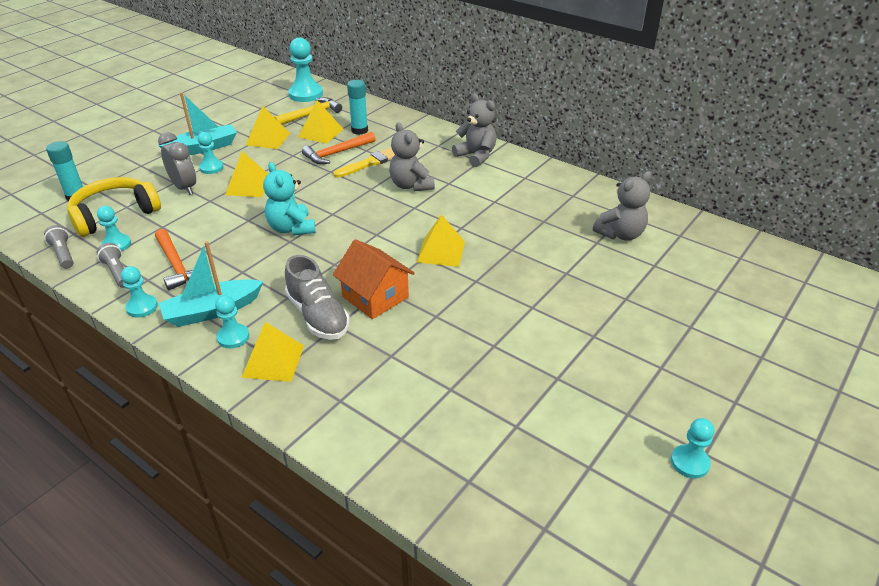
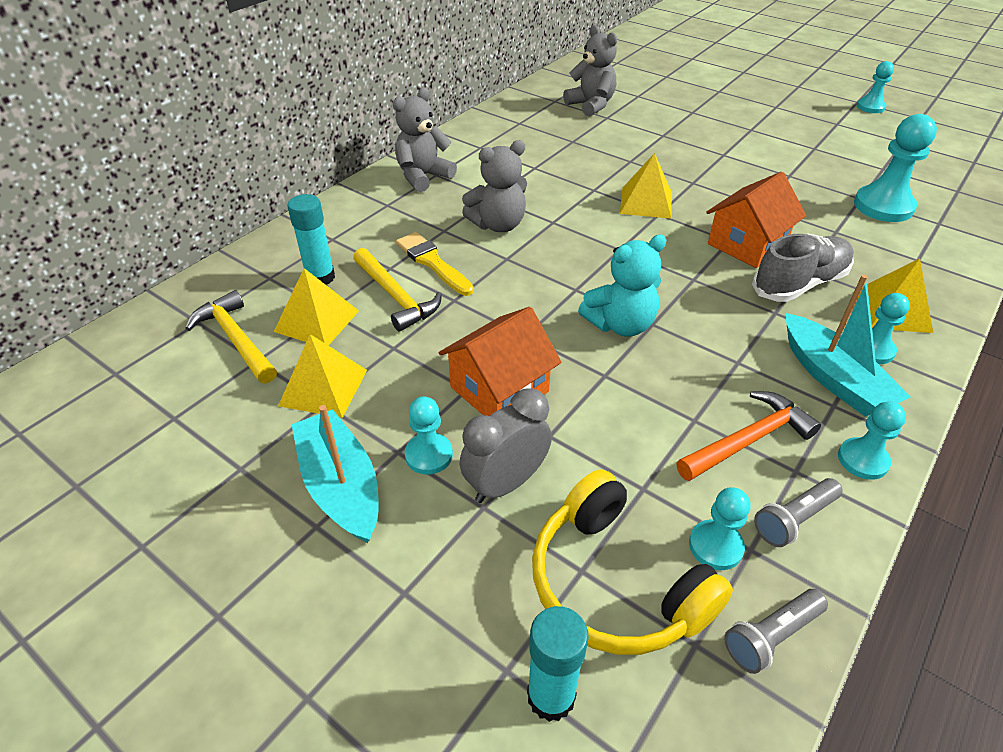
camera: 90 degrees left, 5 degrees up
(249, 186) = (499, 389): yellow pyramid -> orange house
(306, 94) = (136, 355): turquoise pawn -> turquoise pawn (883, 206)
(337, 153) = (395, 297): orange hammer -> yellow hammer

